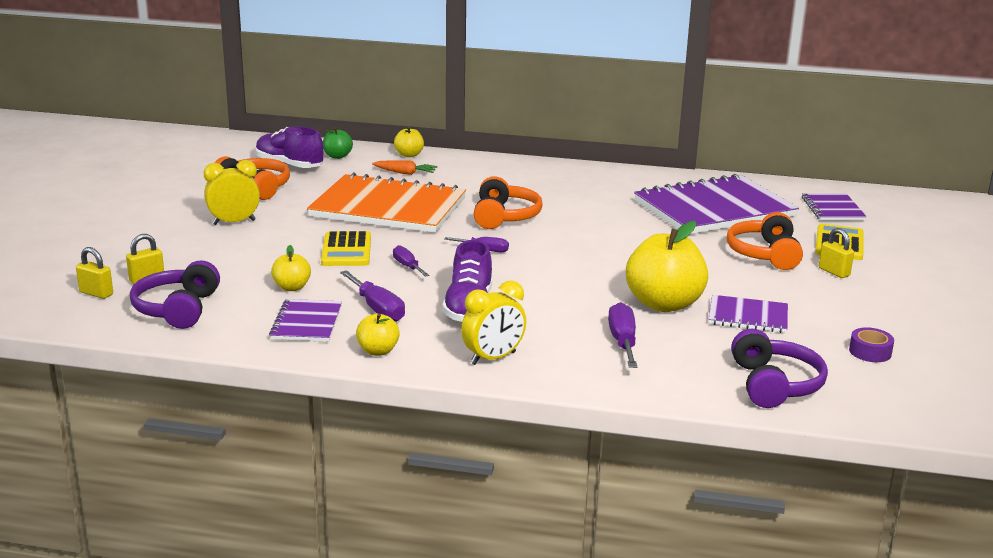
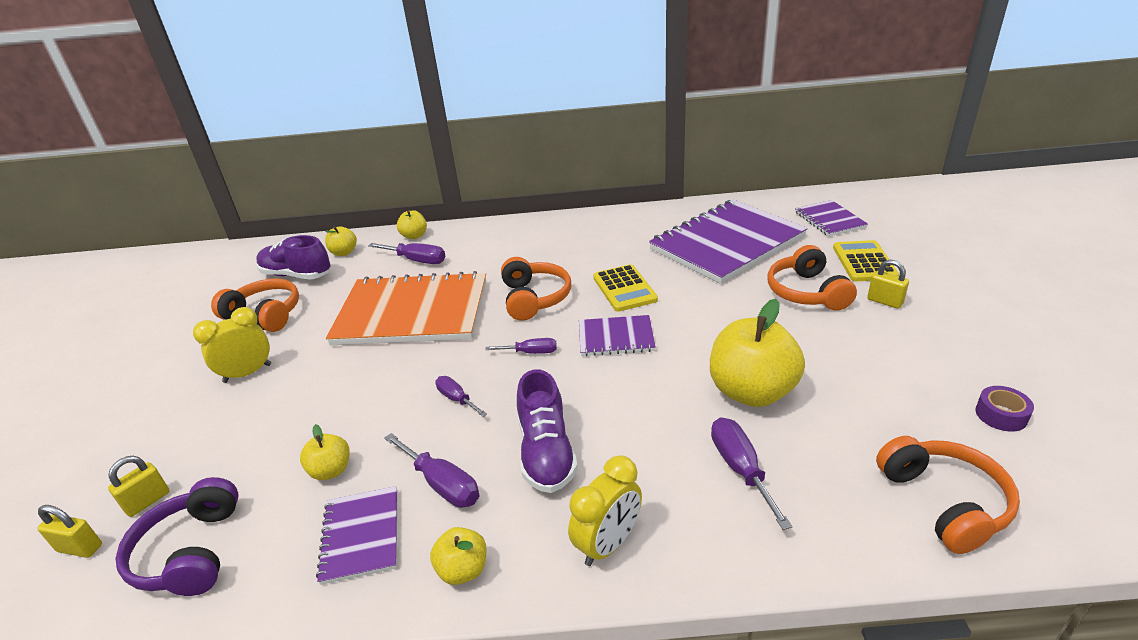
camera: 10 degrees left, 10 degrees up
(337, 156) = (344, 252): green apple -> yellow apple
(346, 250) = (382, 389): yellow calculator -> yellow calculator (624, 289)
(405, 173) = (417, 260): orange carrot -> purple screwdriver
(748, 316) = (846, 389): purple notebook -> purple notebook (616, 337)
(774, 384) = (944, 502): purple headphones -> orange headphones

